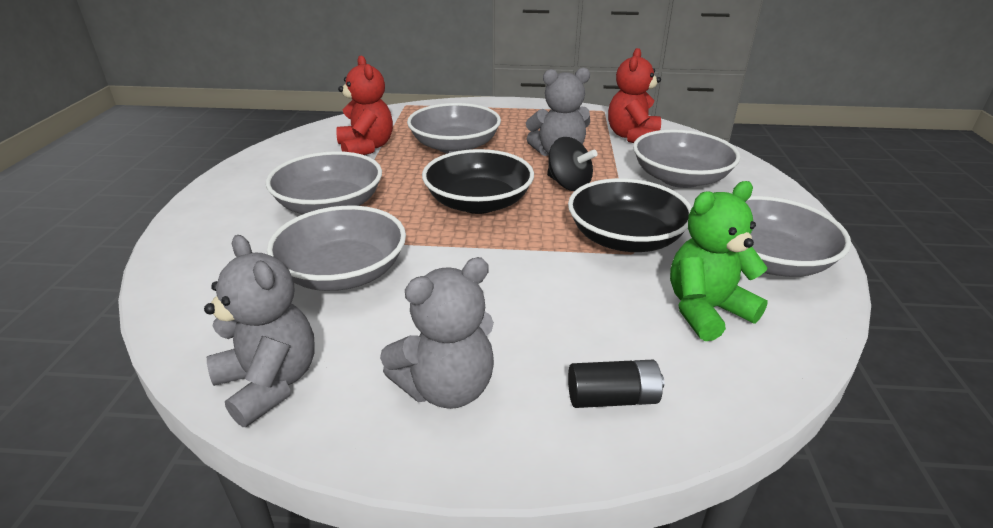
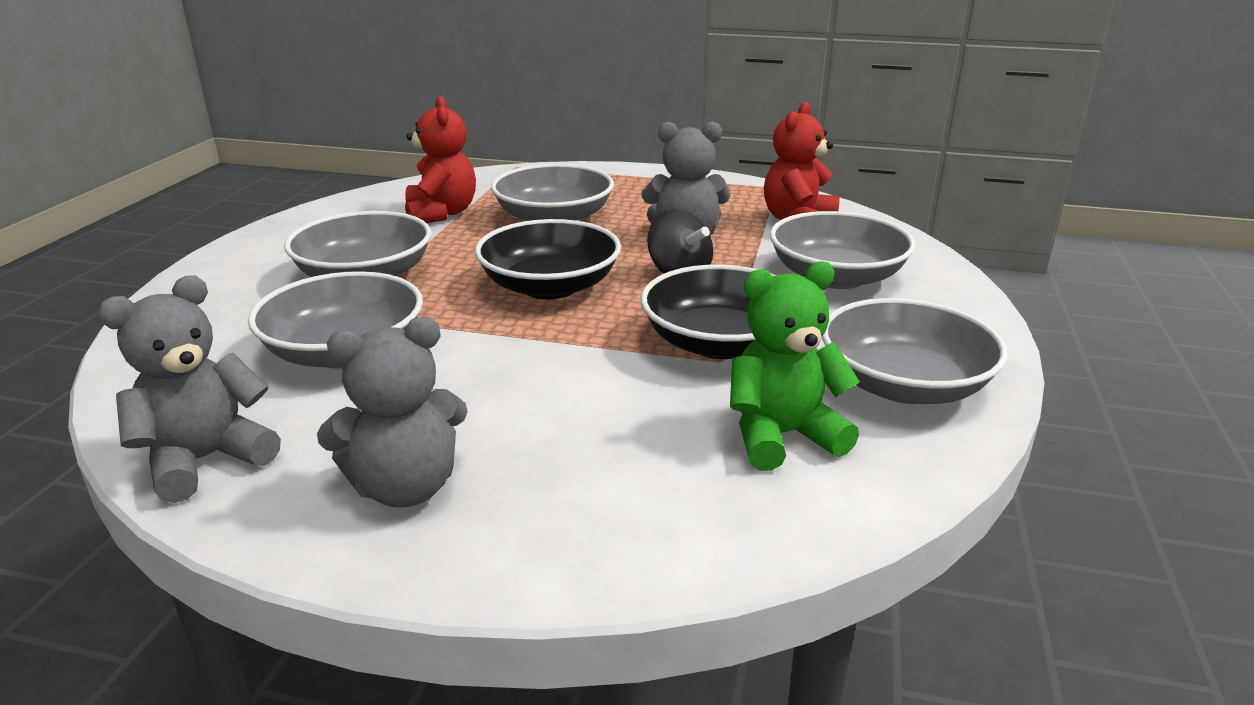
camera: 10 degrees right, 5 degrees down
(270, 383) = (205, 460): grey teddy bear -> grey teddy bear turned 105 degrees counterclockwise
(612, 398) = (603, 521): black battery -> none

